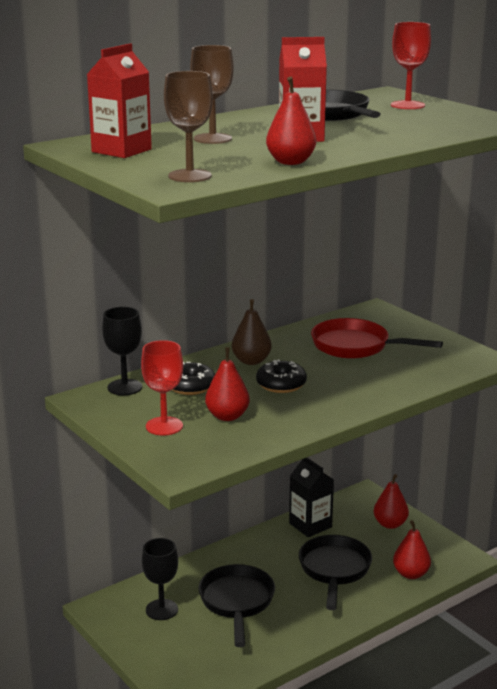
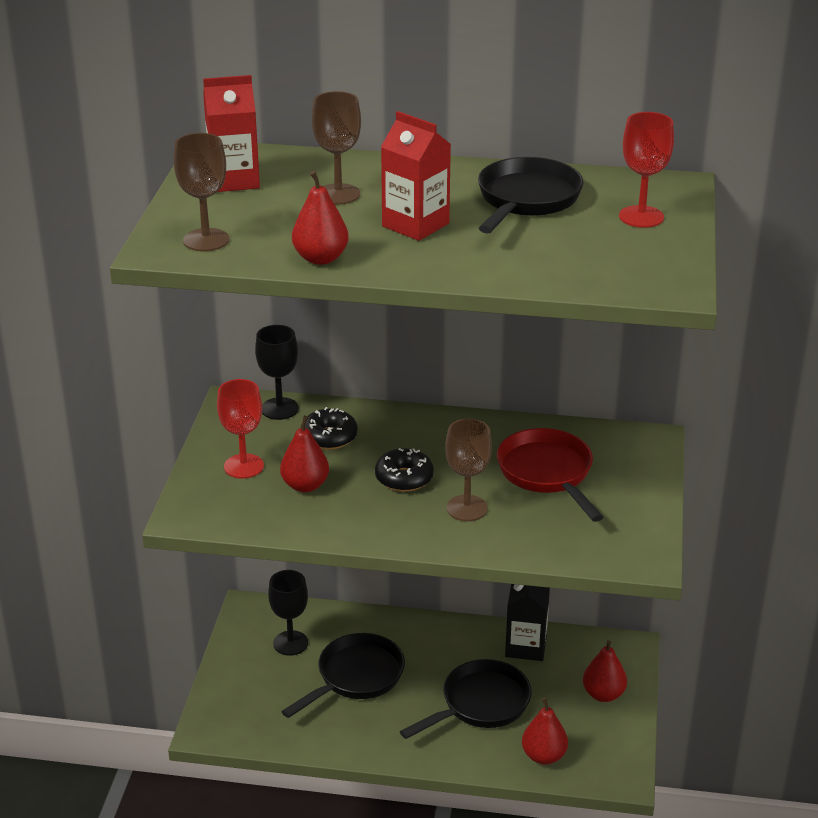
camera: 45 degrees right, 10 degrees up
(251, 361) = (424, 438): brown pear -> none
(347, 381) = (467, 508): none -> brown goblet

